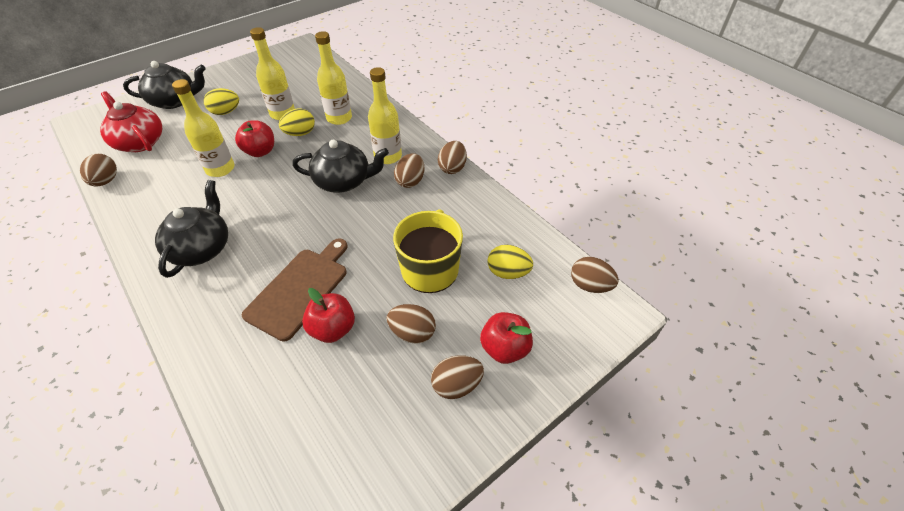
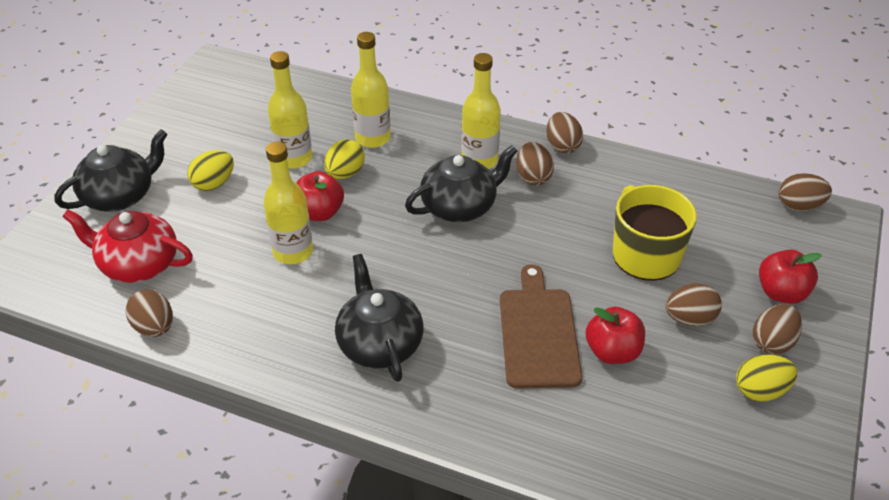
camera: 30 degrees left, 5 degrees down
(508, 272) = (719, 226): yellow egg -> yellow egg (760, 391)

